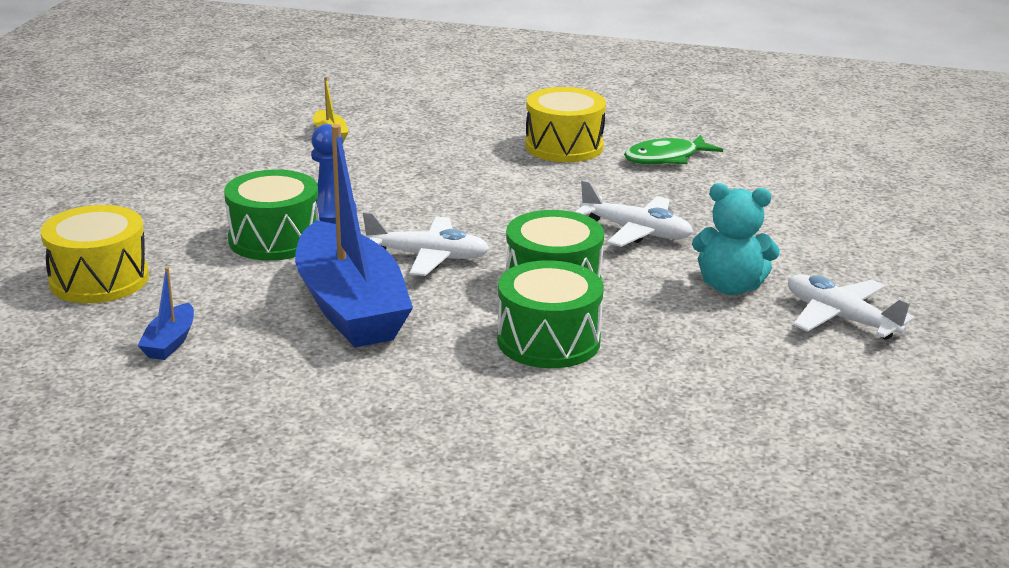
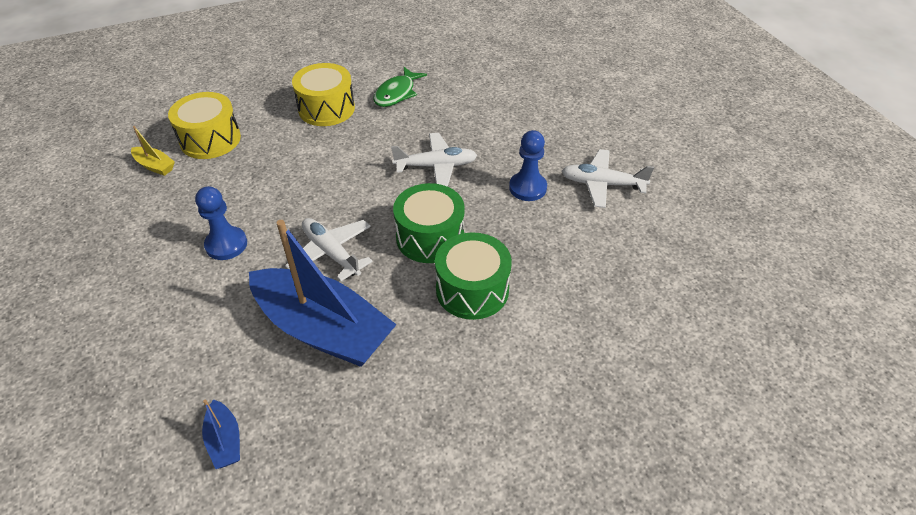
camera: 35 degrees left, 20 degrees up
(99, 279) = (105, 407): yellow drum -> yellow drum (210, 139)
(274, 239) = (208, 291): green drum -> none
(428, 257) = (331, 253): white plane -> white plane turned 105 degrees counterclockwise
(730, 287) = (527, 188): turquoise teddy bear -> blue pawn

